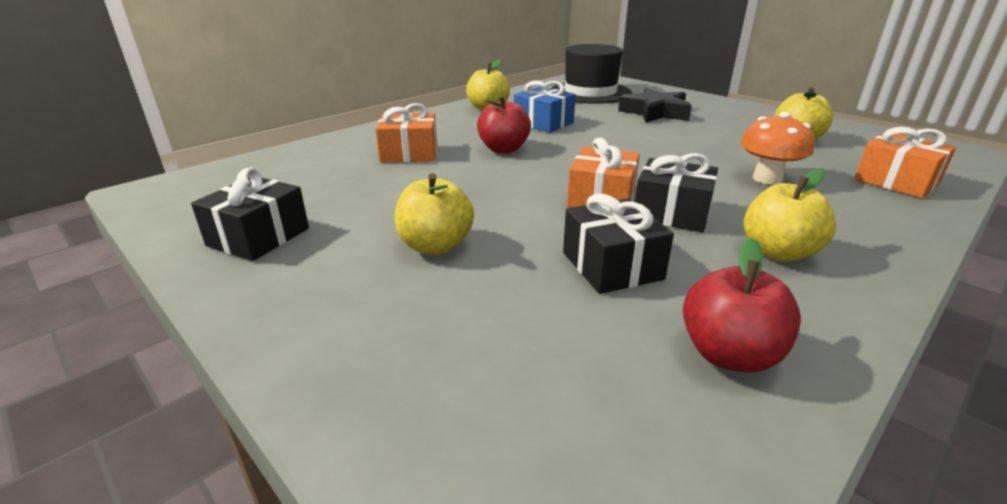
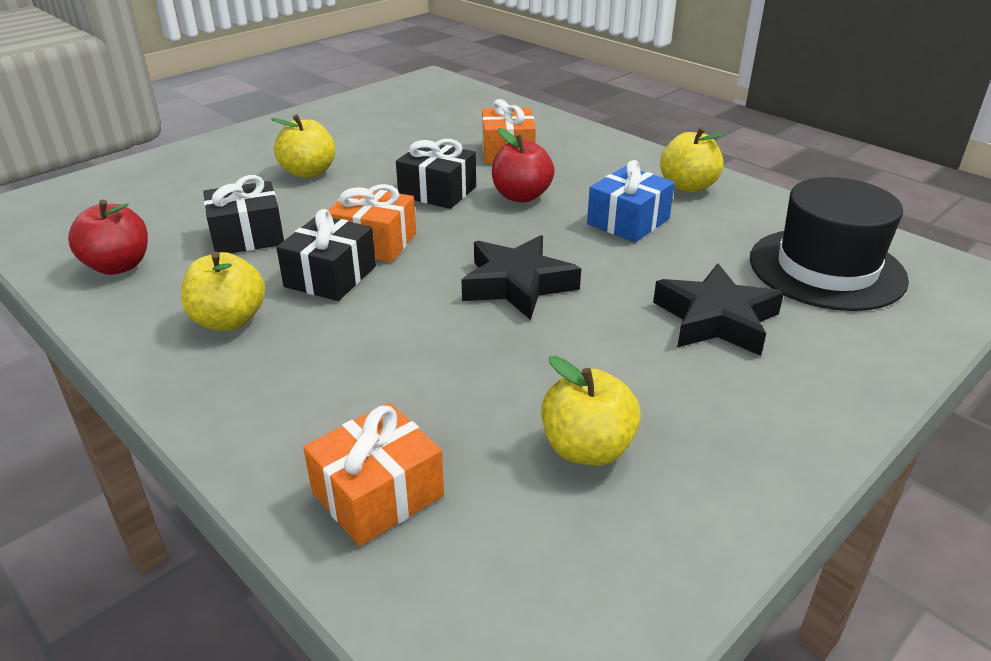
camera: 90 degrees right, 5 degrees up
(259, 237) = (344, 119): black gift -> black gift (437, 192)
(645, 151) = (517, 284): none -> black star
(767, 179) = (409, 363): orange mushroom -> none

